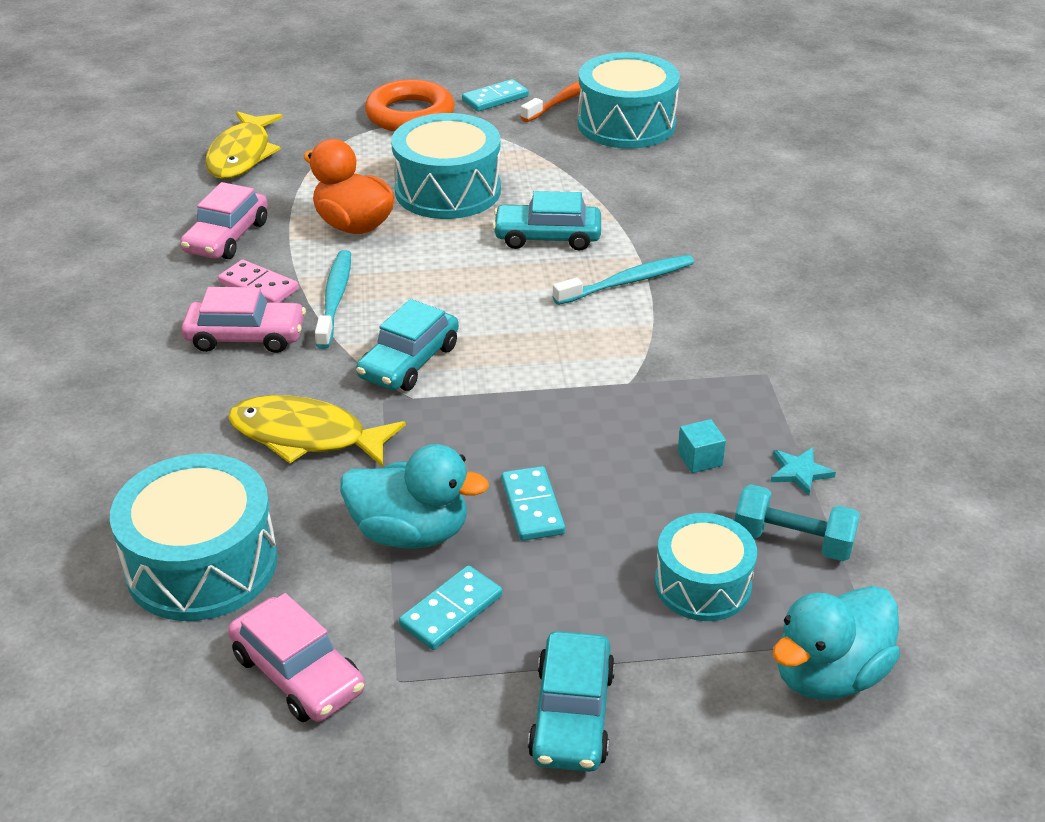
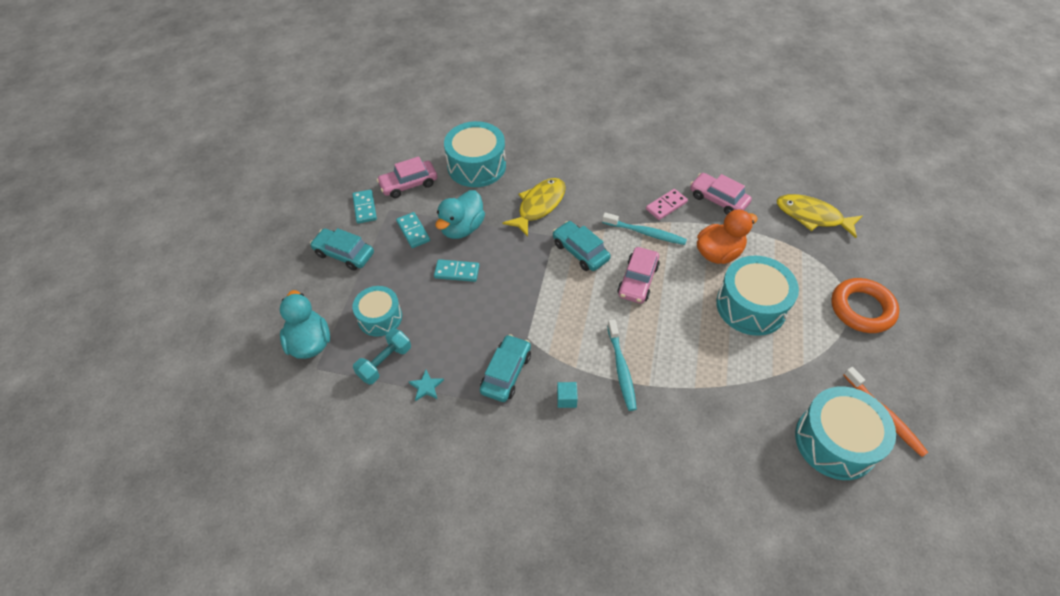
camera: 110 degrees right, 15 degrees up
(246, 336) = (623, 196): pink car -> pink car (637, 280)
(495, 98) = (885, 366): turquoise domino -> turquoise domino (364, 208)
(547, 237) = (683, 343): turquoise car -> turquoise car (506, 373)
(700, 459) = (456, 347): turquoise cube -> turquoise cube (566, 399)

